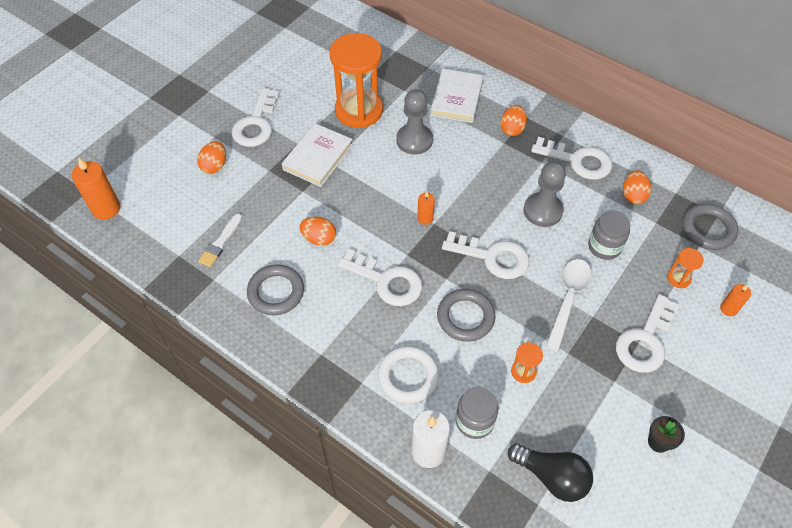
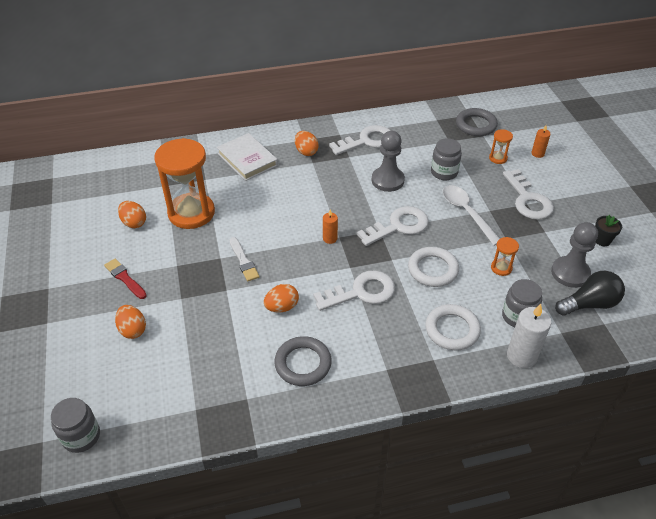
camera: 50 degrees left, 10 degrees down
(106, 209) = (81, 436): orange candle -> grey jar
(220, 242) = (215, 372): white brush -> white brush (243, 261)
(256, 124) = (125, 278): white key -> red brush
(318, 157) = (205, 262): white book -> none
(414, 140) = (256, 202): grey pawn -> grey pawn (570, 273)
(465, 317) = (432, 269): grey ring -> white ring
(633, 195) = (419, 136): orange egg -> orange egg (134, 223)

